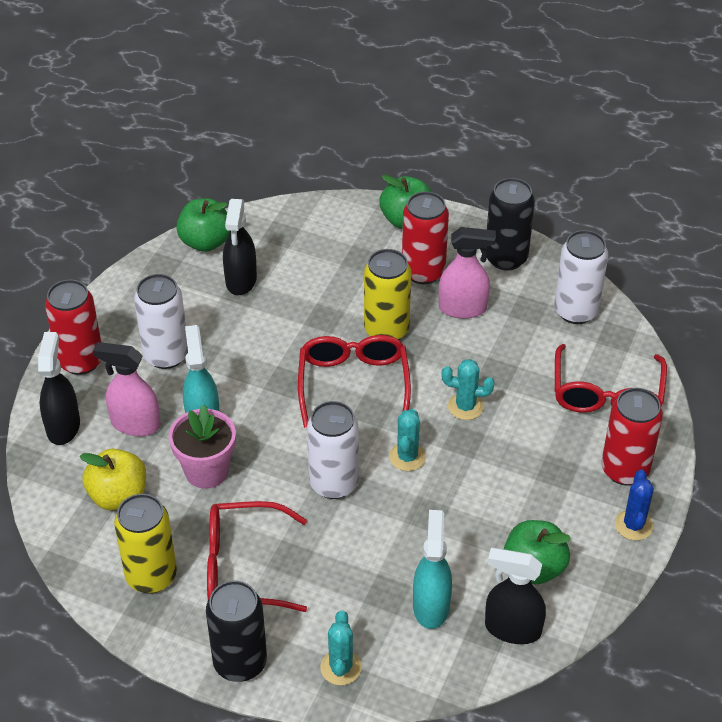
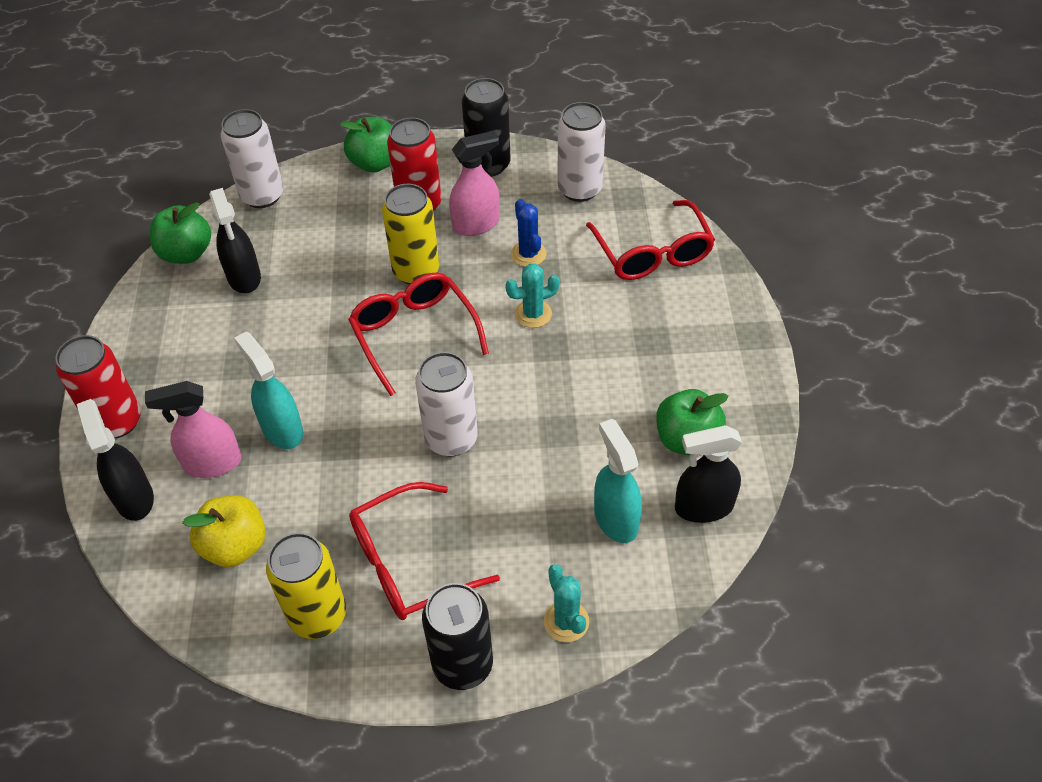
camera: 25 degrees left, 5 degrees up
(166, 355) = (207, 380): white can -> white can (262, 196)
(206, 471) = (315, 480): pink flower pot -> none
(407, 457) = (507, 383): turquoise cactus -> none
(625, 470) = (710, 314): red can -> none
(633, 525) = (749, 361): blue cactus -> blue cactus (528, 254)

